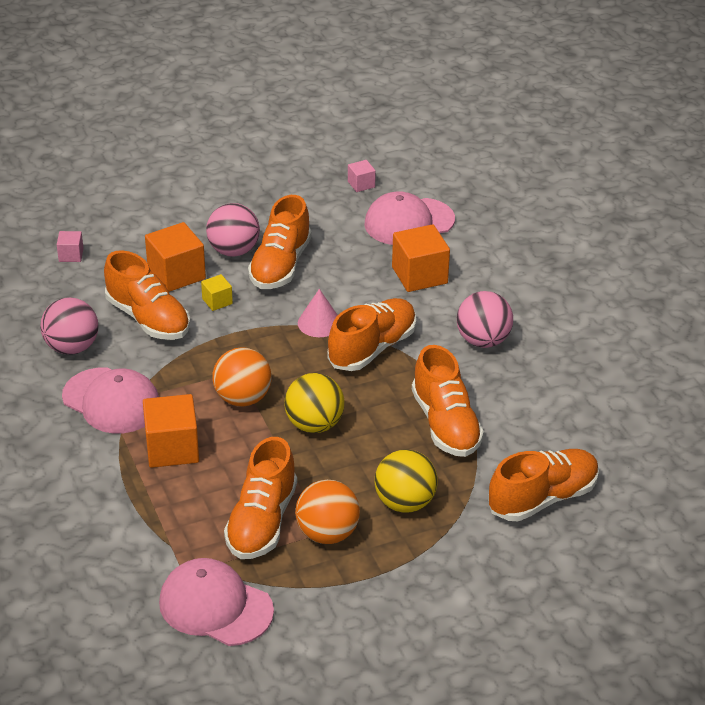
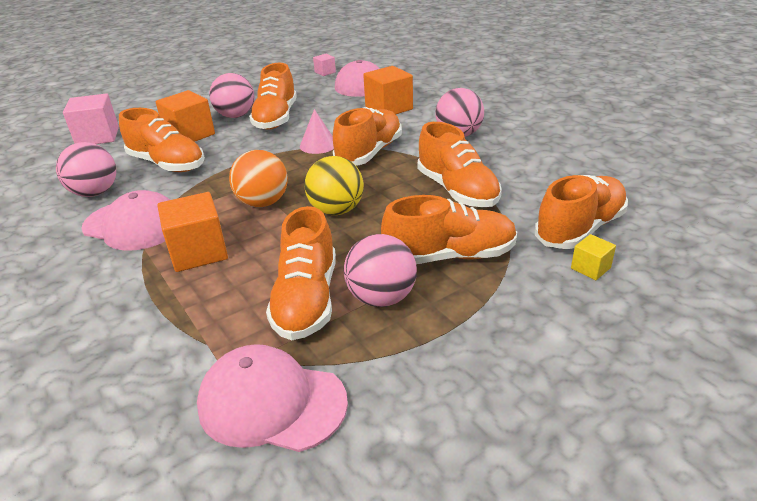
camera: 10 degrees left, 5 degrees down
(71, 255) = (98, 137): pink cube -> pink cube, size x1.95
(217, 301) = (227, 145): yellow cube -> yellow cube (590, 268)
(327, 533) = (381, 298): orange ball -> pink ball
(405, 502) = (450, 256): yellow ball -> orange shoe

